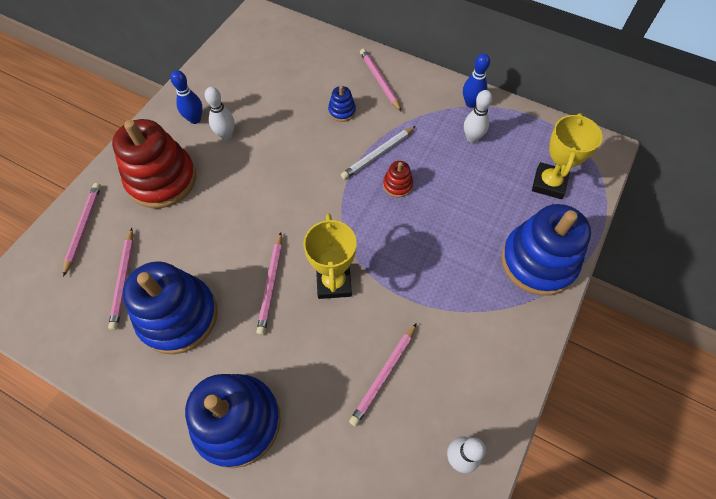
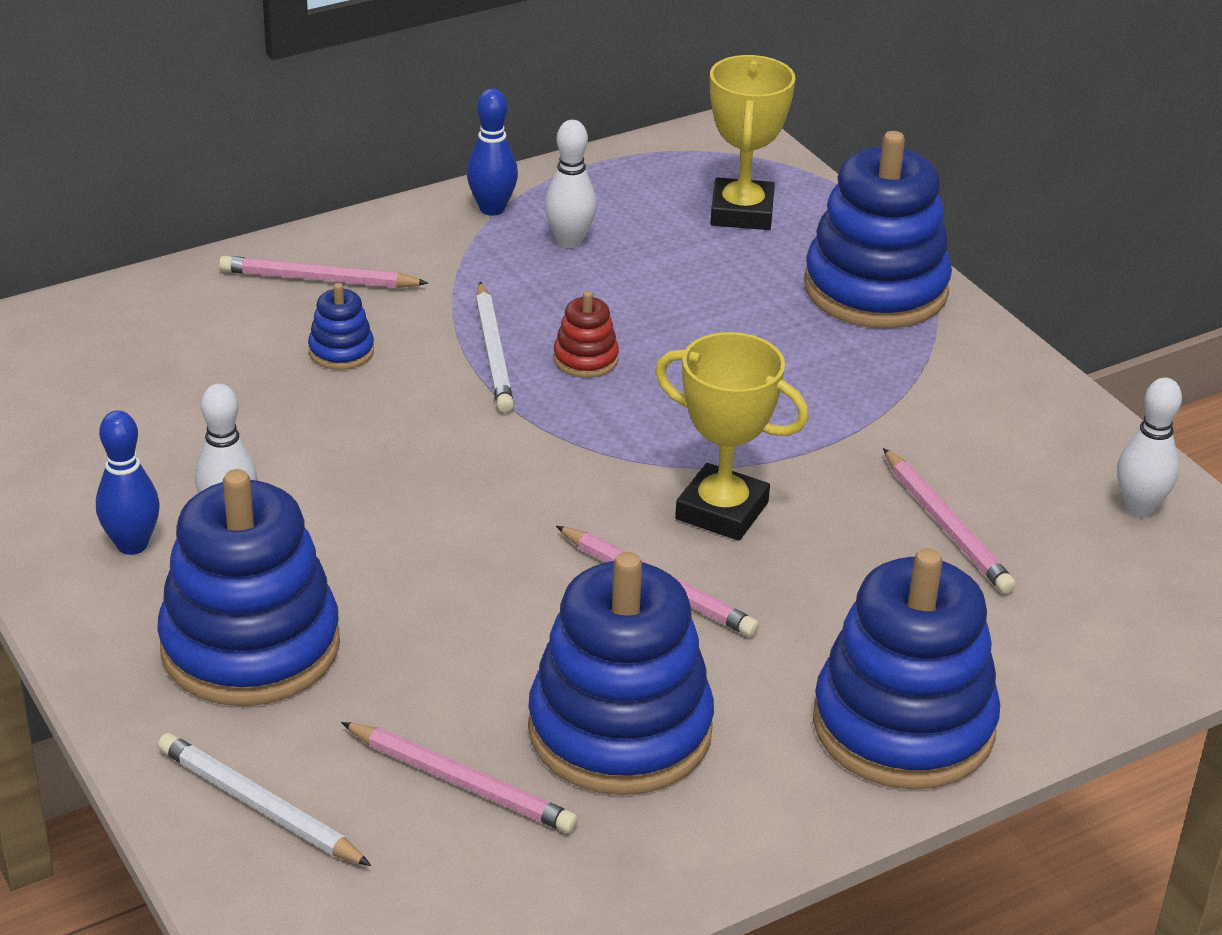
camera: 60 degrees left, 25 degrees down
(84, 227) = (259, 805): pink pencil -> white pencil
(162, 179) = (250, 646): red stacking toy -> blue stacking toy
(549, 183) = (742, 212): yellow trophy -> yellow trophy turned 45 degrees clockwise

